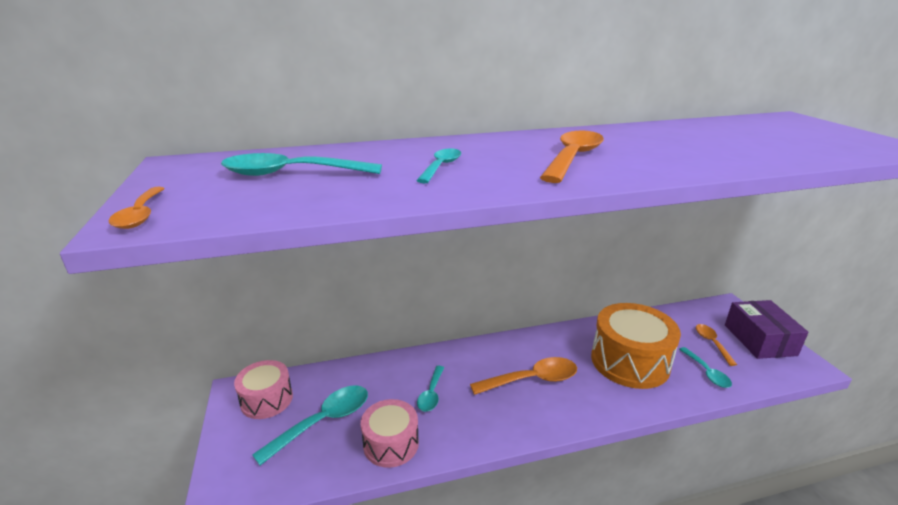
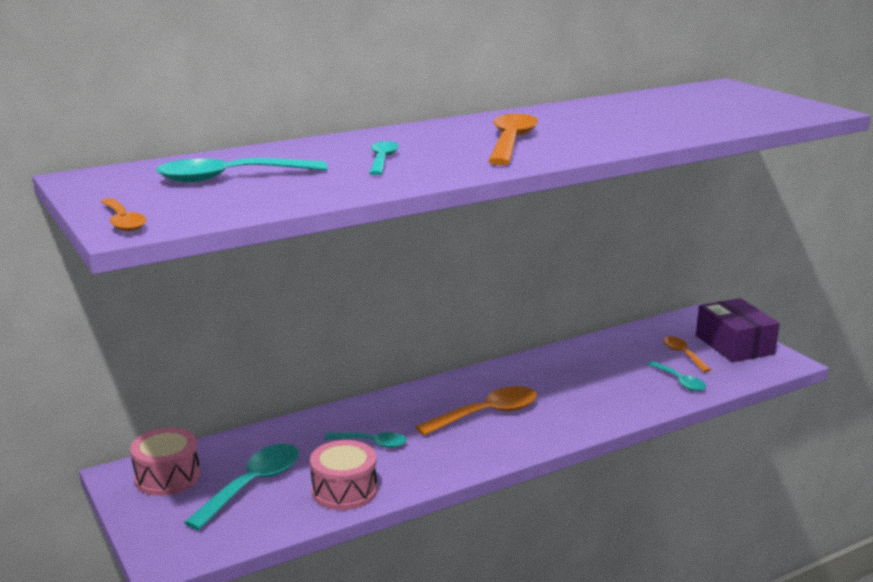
camera: 15 degrees left, 5 degrees down
(431, 394) = (372, 443): turquoise spoon -> turquoise spoon turned 75 degrees counterclockwise
(629, 361) = (594, 383): orange drum -> none

